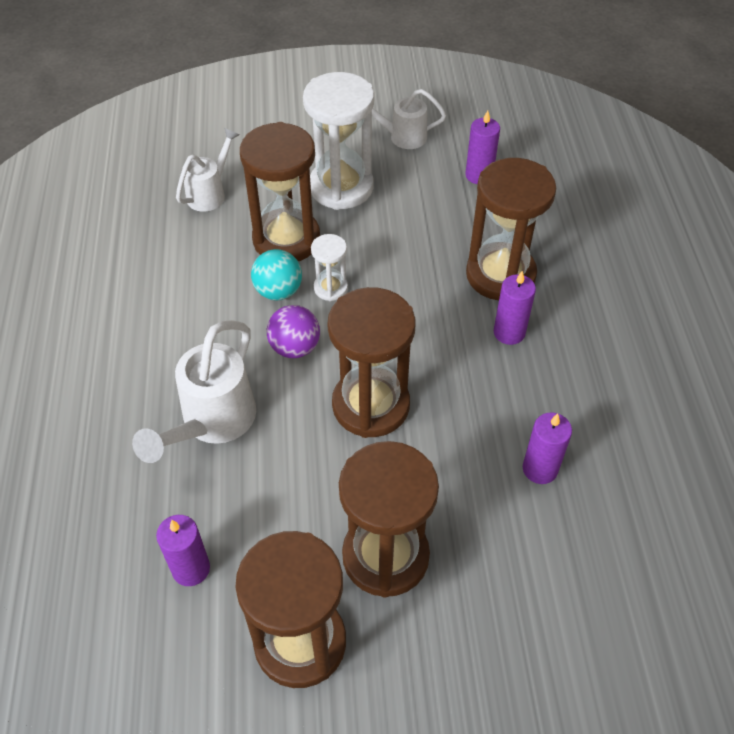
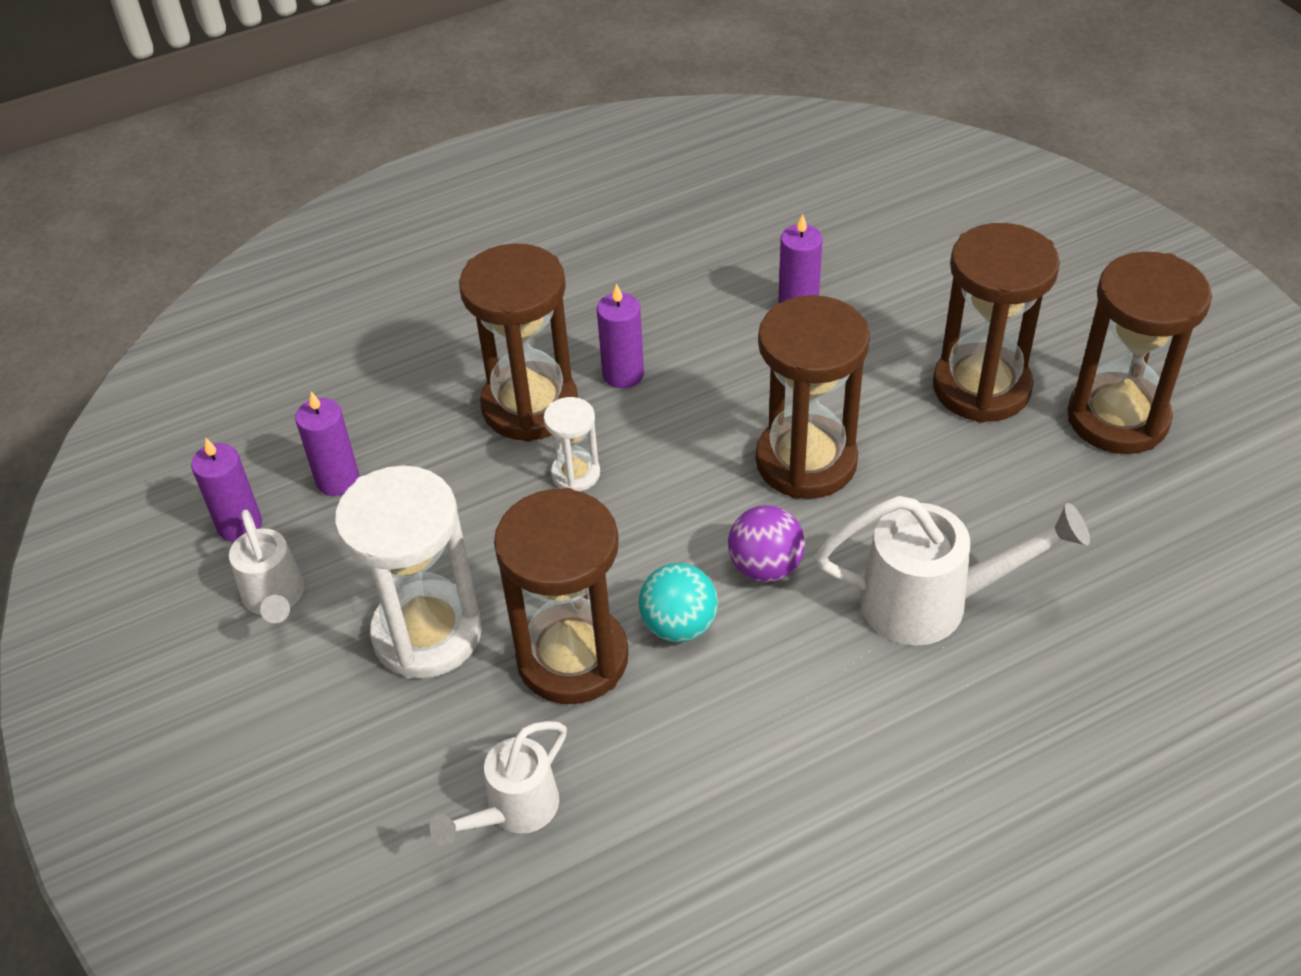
camera: 110 degrees left, 5 degrees down
(191, 569) = (1119, 537): purple candle -> purple candle (240, 525)
(210, 193) = (513, 811): white watering can -> white watering can turned 60 degrees counterclockwise
(330, 288) = (642, 568): white hourglass -> white hourglass (575, 474)

